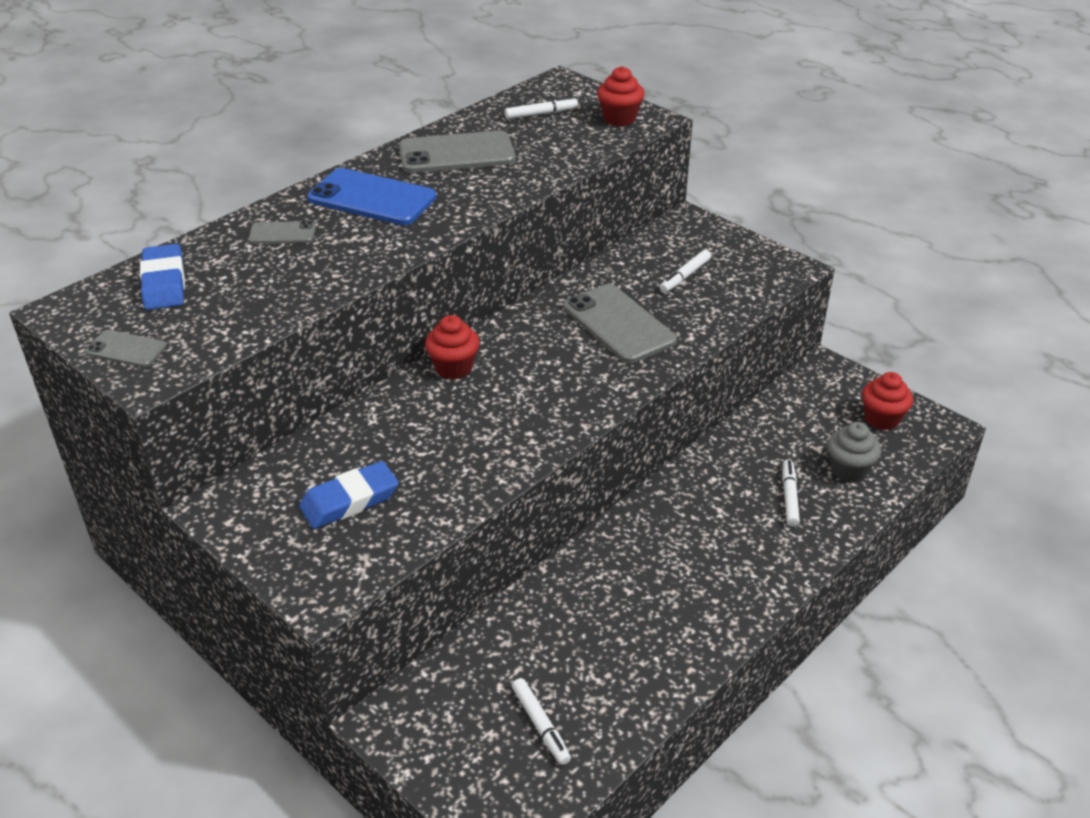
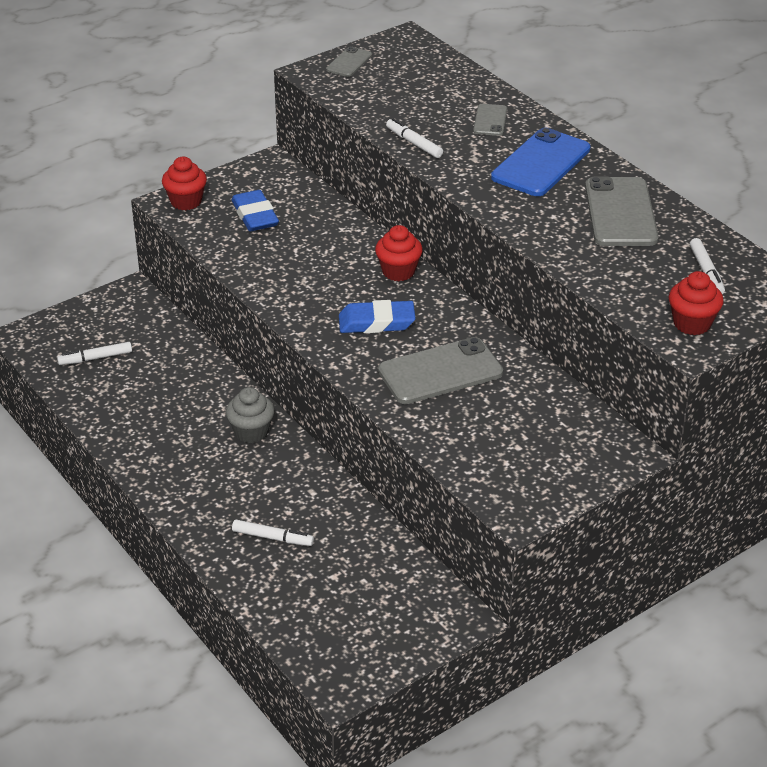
camera: 100 degrees right, 0 degrees up
(164, 283) = (429, 73): blue eraser -> blue eraser (376, 322)
(685, 276) = (515, 429): white marker -> white marker (414, 143)
(849, 470) = (296, 590): grey cupcake -> grey cupcake (251, 432)
(882, 419) = (365, 639): red cupcake -> red cupcake (186, 201)

